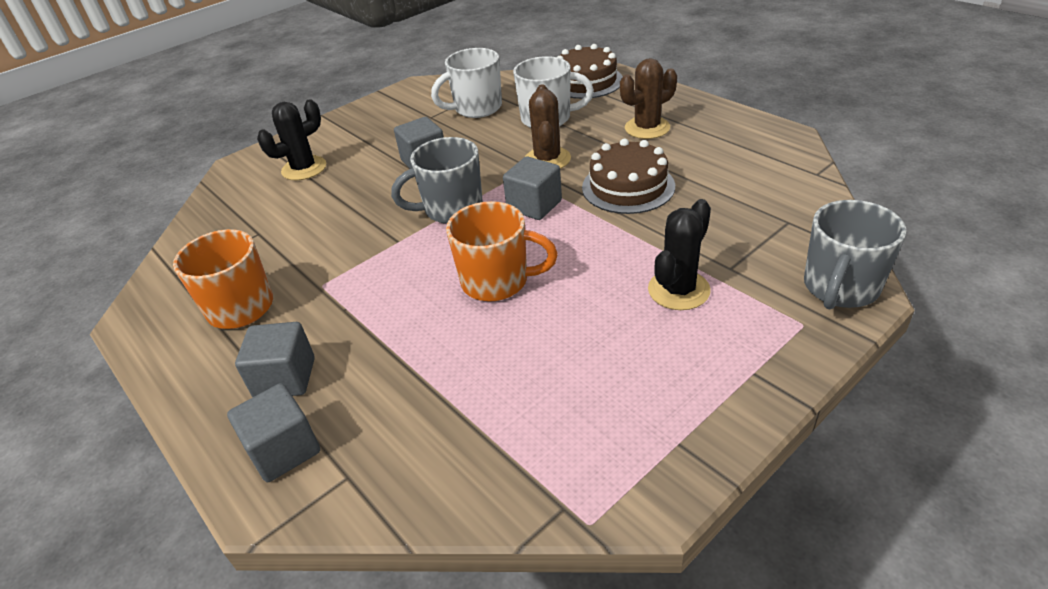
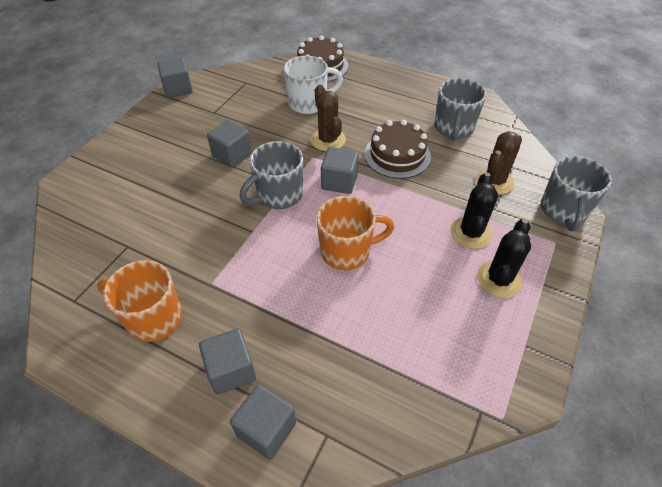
camera: 25 degrees left, 10 degrees up
(304, 168) = (131, 177): black cactus -> black cactus (499, 279)
(406, 90) = (178, 89): none -> grey cube
(476, 108) = (247, 100): white mug -> none
(647, 128) = (385, 103): brown cactus -> brown cactus (494, 181)
(726, 166) = (453, 129): none -> grey mug

